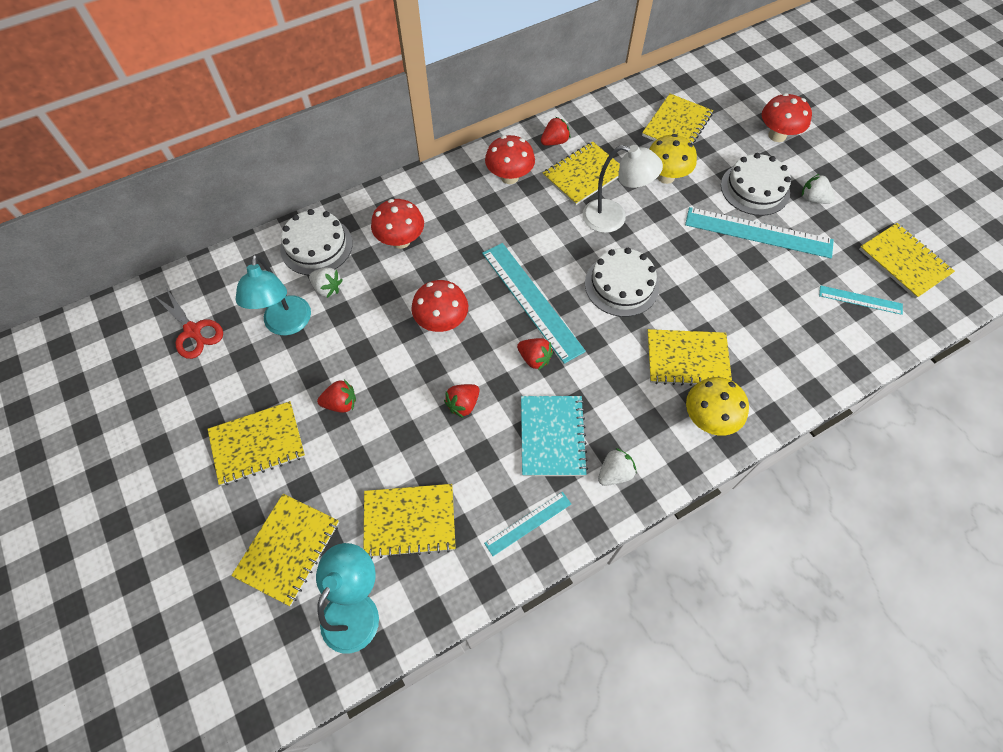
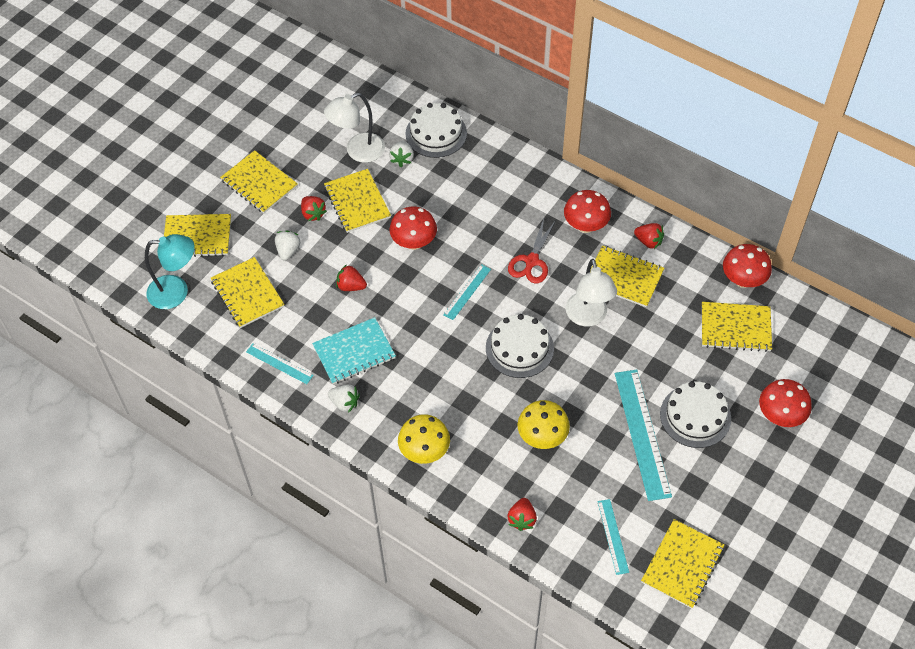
camera: 65 degrees right, 5 degrees down
(193, 331) = (323, 102): red scissors -> red scissors (531, 261)
(287, 325) = (358, 151): turquoise lamp -> white lamp
(401, 240) = (473, 182): red mushroom -> red mushroom (743, 280)
(531, 301) = (467, 292): turquoise ruler -> turquoise ruler, size x0.53
(534, 358) = (414, 315): red strawberry -> red strawberry (522, 519)
(665, 176) = (663, 340): yellow mushroom -> yellow mushroom (542, 437)
(687, 359) = (472, 419): yellow notebook -> yellow notebook (357, 202)
(813, 199) = (714, 468): white strawberry -> white strawberry (288, 250)

